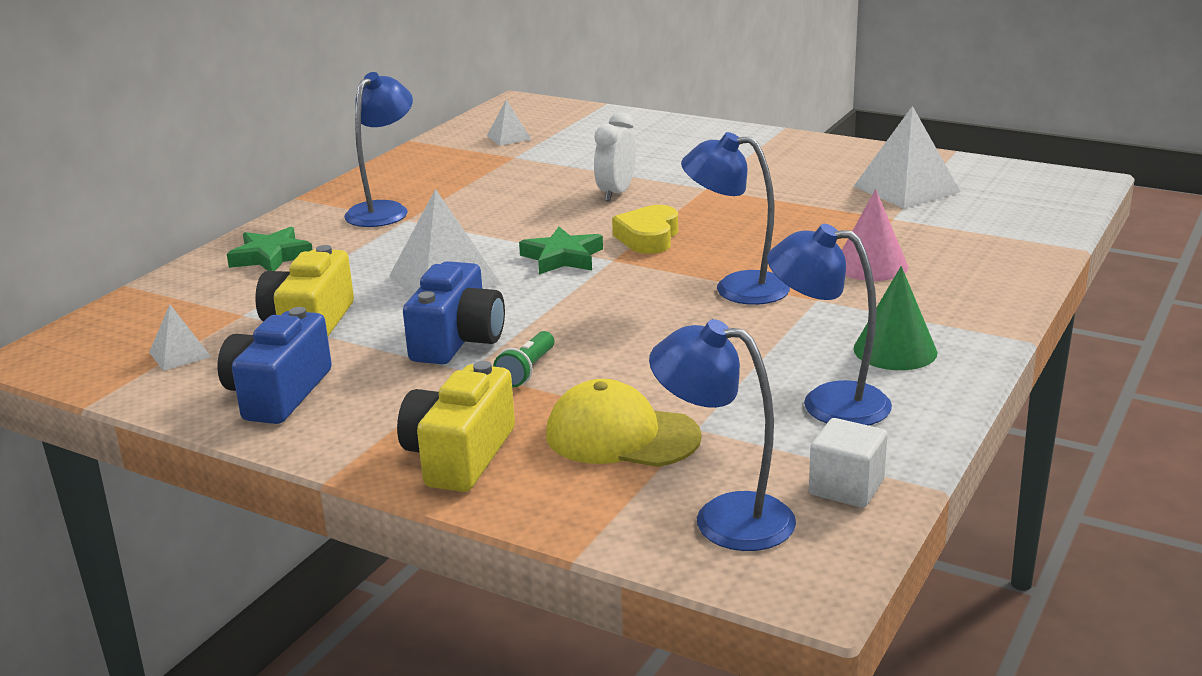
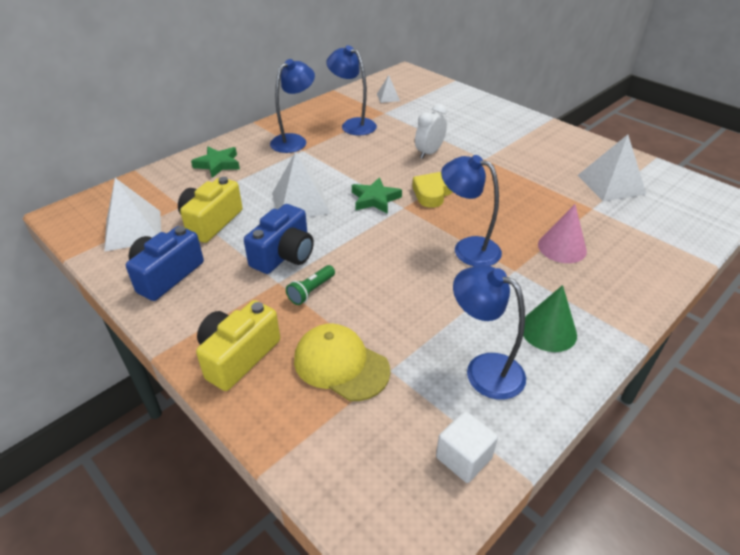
camera: 15 degrees right, 15 degrees up
(179, 354) = (133, 230): white pyramid -> white pyramid, size x1.90
(724, 518) = (371, 463): blue lamp -> blue lamp (353, 124)

